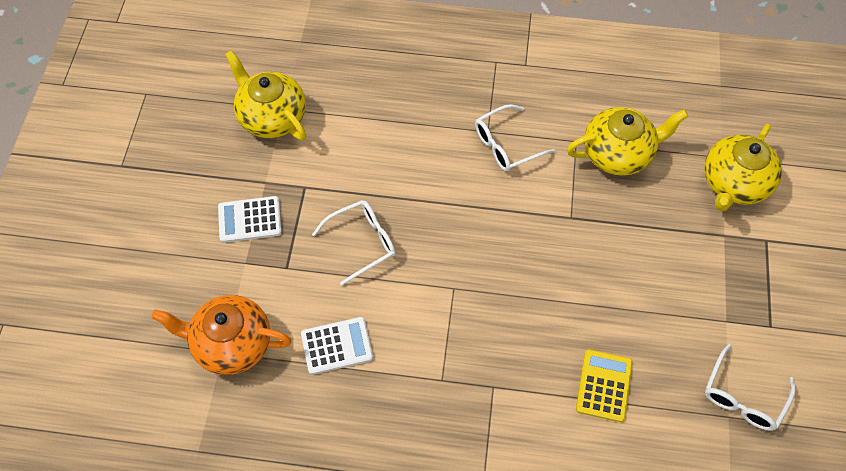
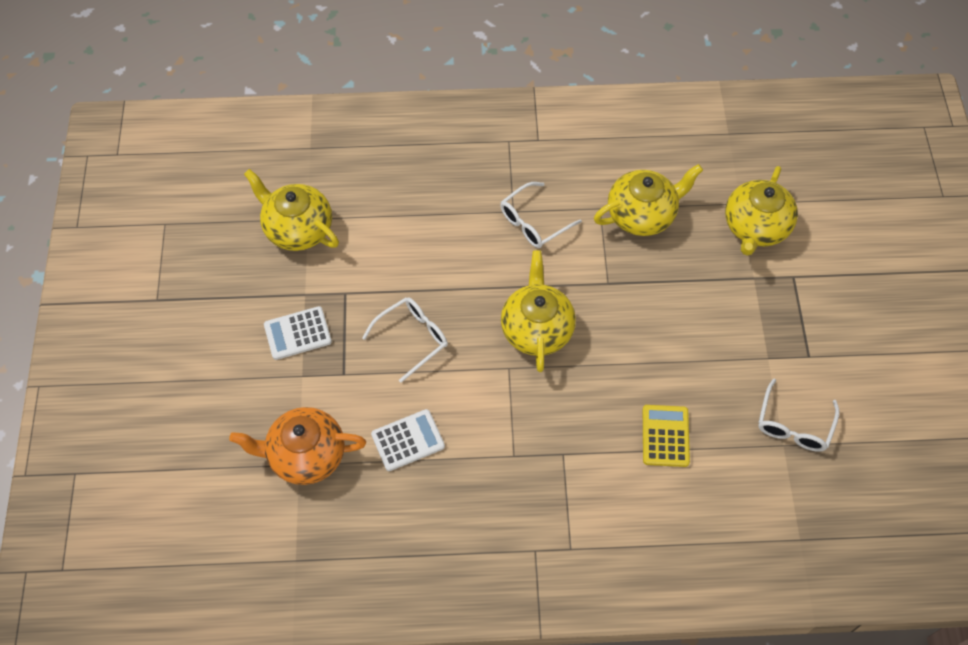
camera: 10 degrees left, 0 degrees up
(489, 253) = (536, 329): none -> yellow teapot

